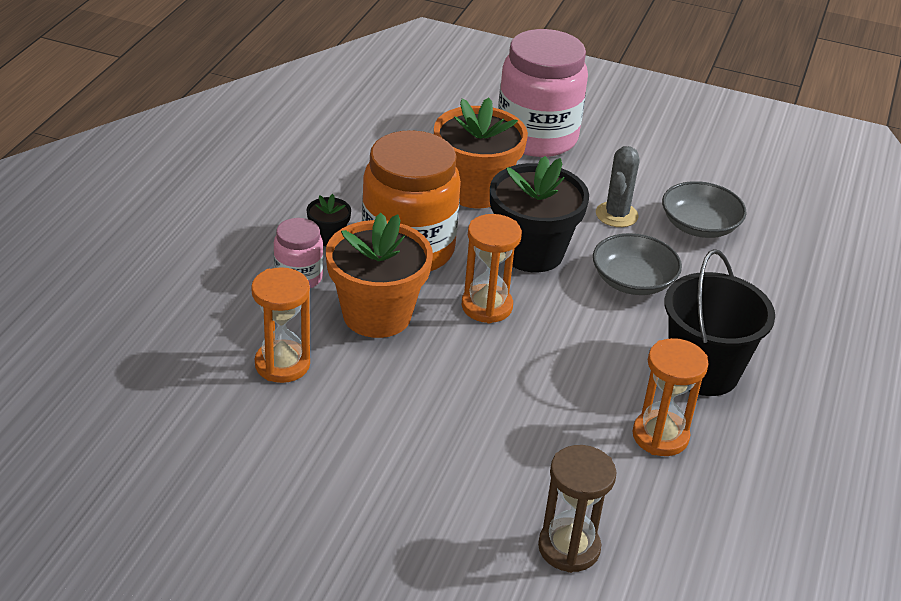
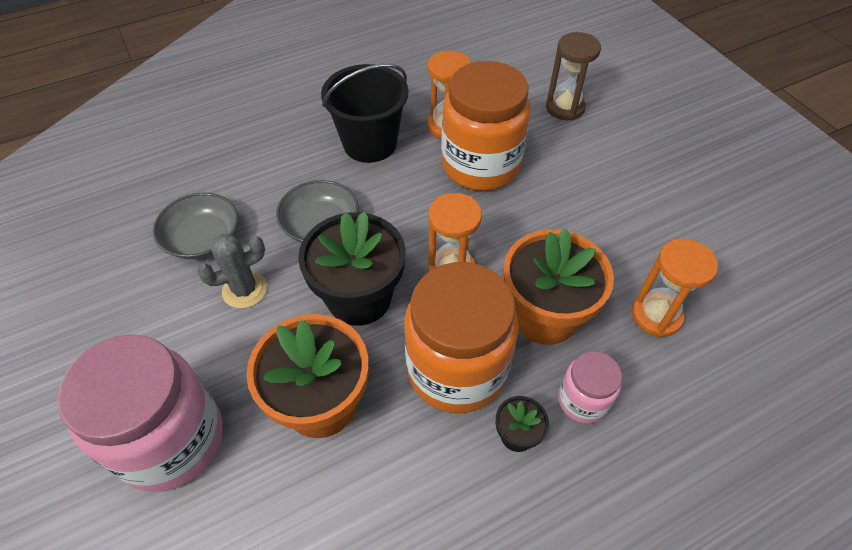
camera: 135 degrees left, 15 degrees up
(574, 412) = (480, 165): none -> orange jar

